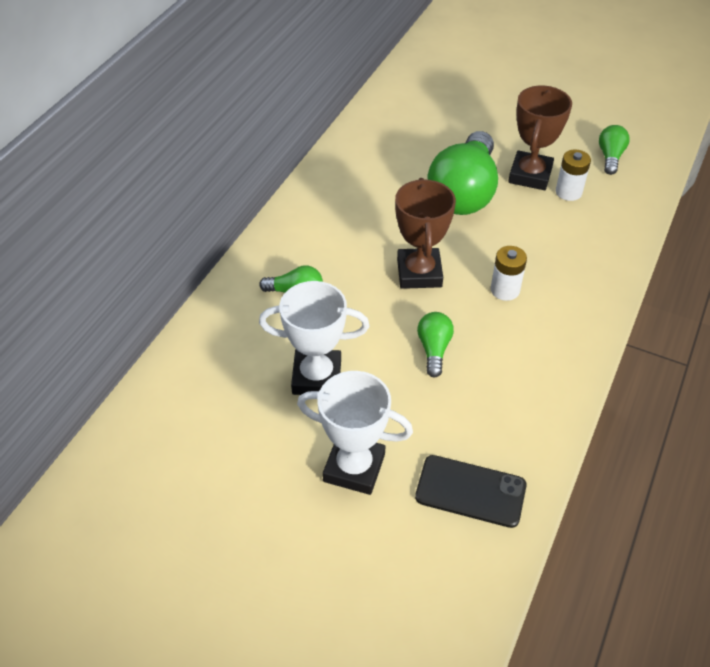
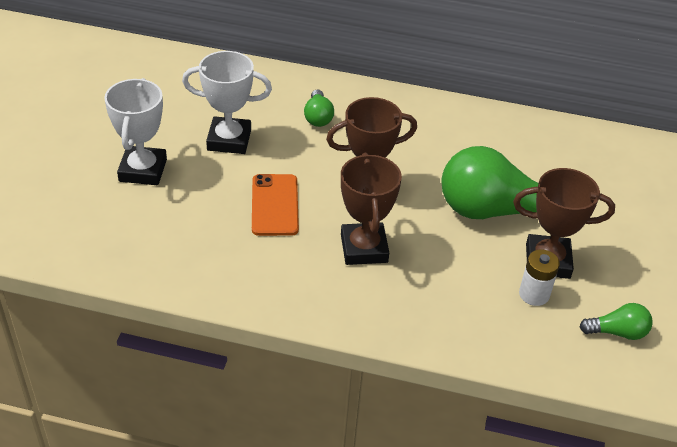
camera: 75 degrees right, 5 degrees down
(317, 377) = (229, 140): white trophy -> white trophy turned 75 degrees counterclockwise
(434, 349) = (275, 205): green light bulb -> orange phone
(470, 491) = (127, 238): black phone -> none
(505, 290) = (364, 248): white battery -> brown trophy

